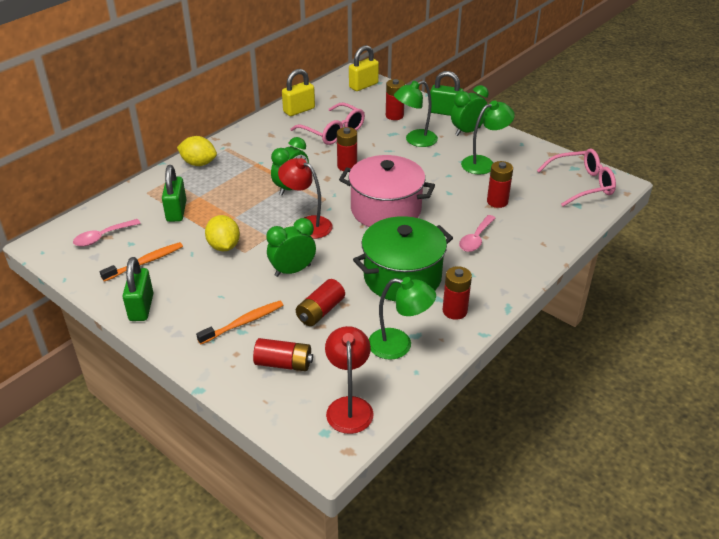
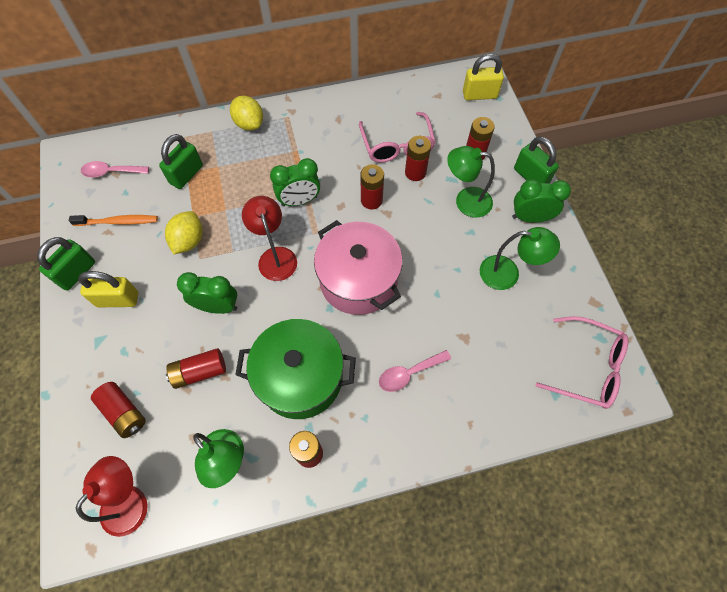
camera: 35 degrees right, 25 degrees up
(243, 323) = (132, 343): orange toothbrush -> none
(299, 110) = (389, 99): yellow padlock -> yellow padlock (118, 299)
(497, 201) = (474, 336): red battery -> red battery (415, 172)

